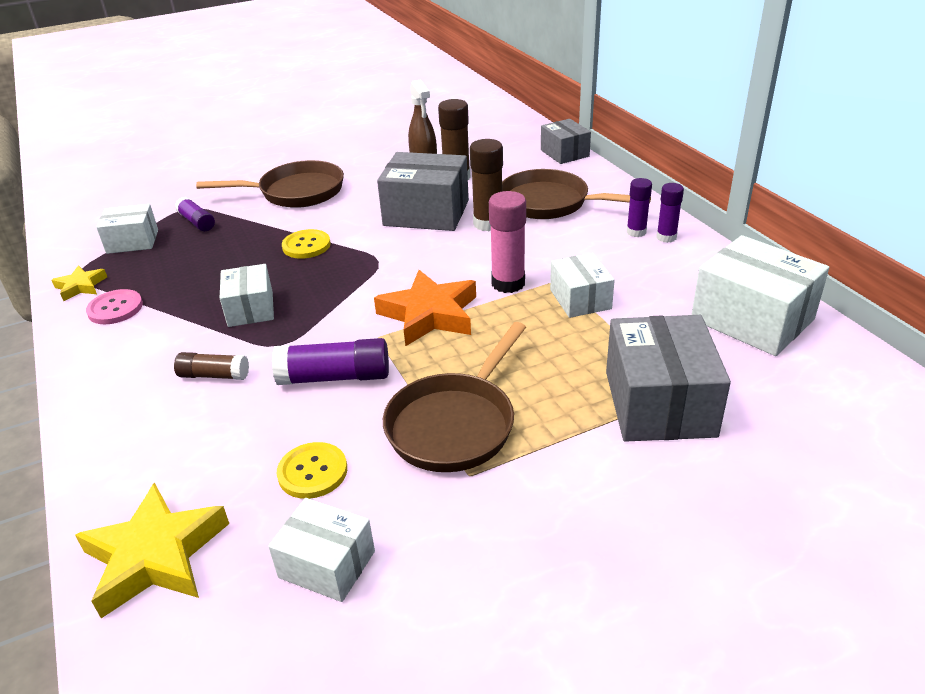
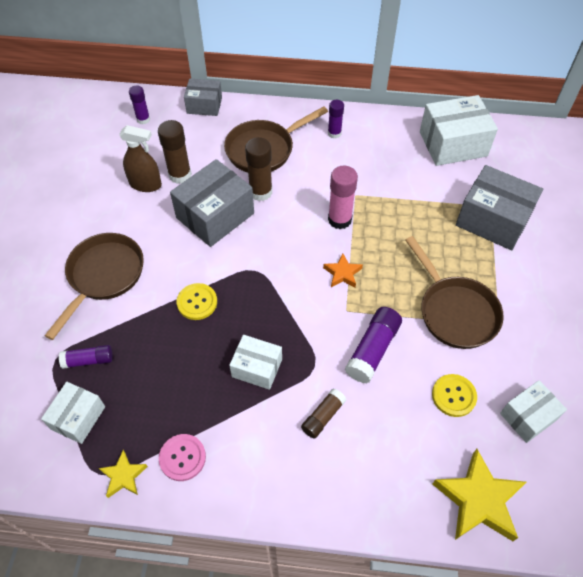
camera: 60 degrees left, 20 degrees up
(429, 314) = (342, 273): orange star -> orange star, size x0.53
(580, 299) = (382, 197): white box -> none
(666, 237) = (351, 125): purple glue stick -> purple glue stick (143, 119)

